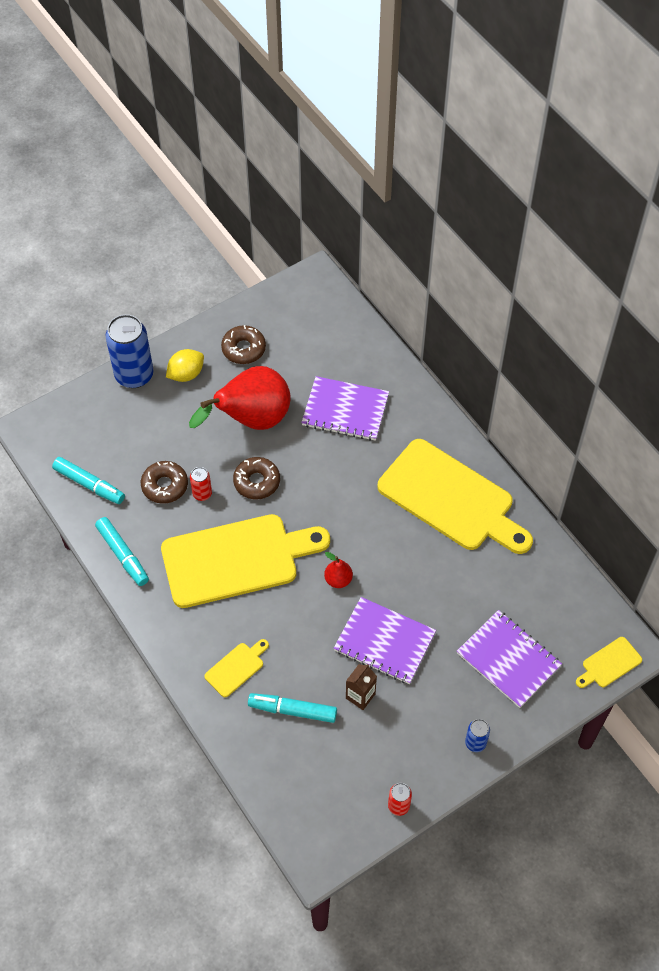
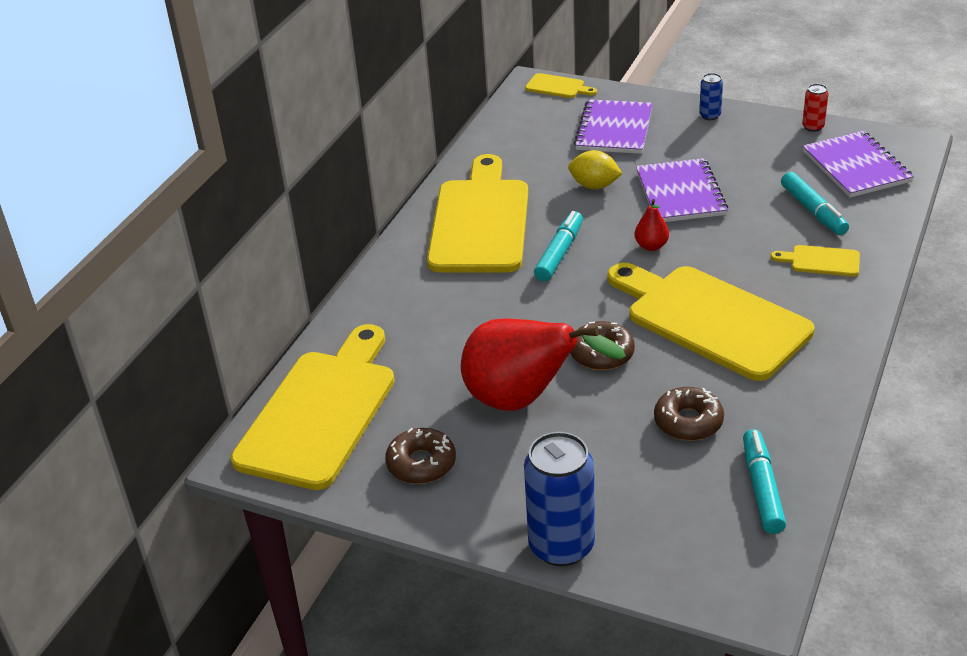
camera: 120 degrees left, 20 degrees down
(123, 555) = (811, 404): turquoise marker -> turquoise marker (559, 253)
(186, 374) = (511, 495): yellow lemon -> yellow lemon (594, 186)
(202, 494) = (664, 386): red can -> none
(324, 325) = (320, 412): none -> yellow cutting board
(345, 410) = (437, 336): purple notebook -> purple notebook (856, 167)
(360, 696) = (748, 183): brown carton -> none

